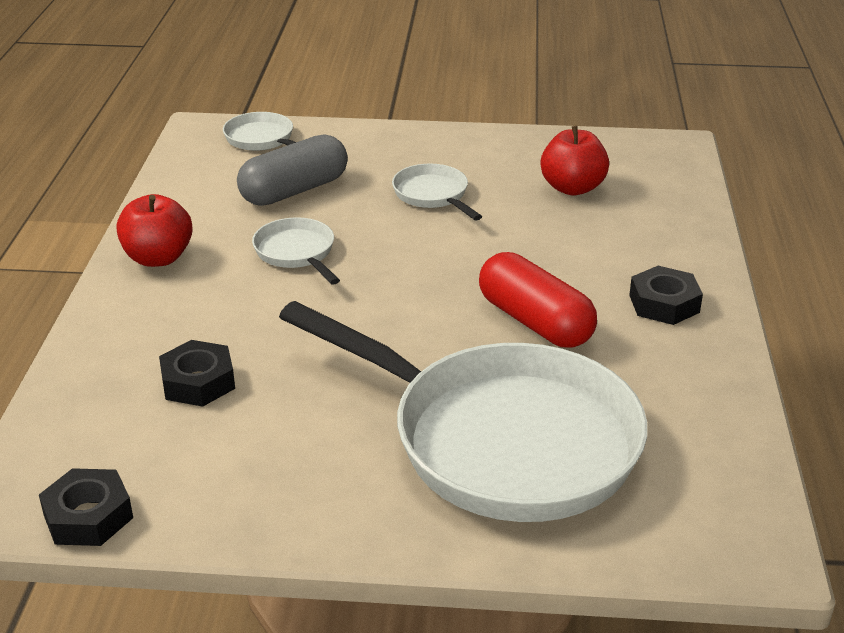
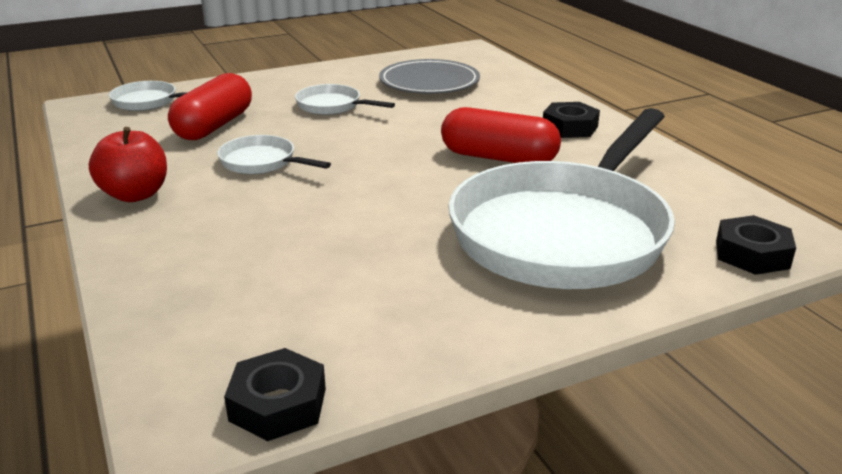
camera: 30 degrees left, 5 degrees down
(198, 382) = (272, 268): black nut -> black nut (752, 254)
(294, 191) = (214, 126): grey capsule -> red capsule
(500, 440) = (565, 232): white pan -> white pan turned 120 degrees clockwise
(572, 188) = (429, 82): red apple -> grey plate

